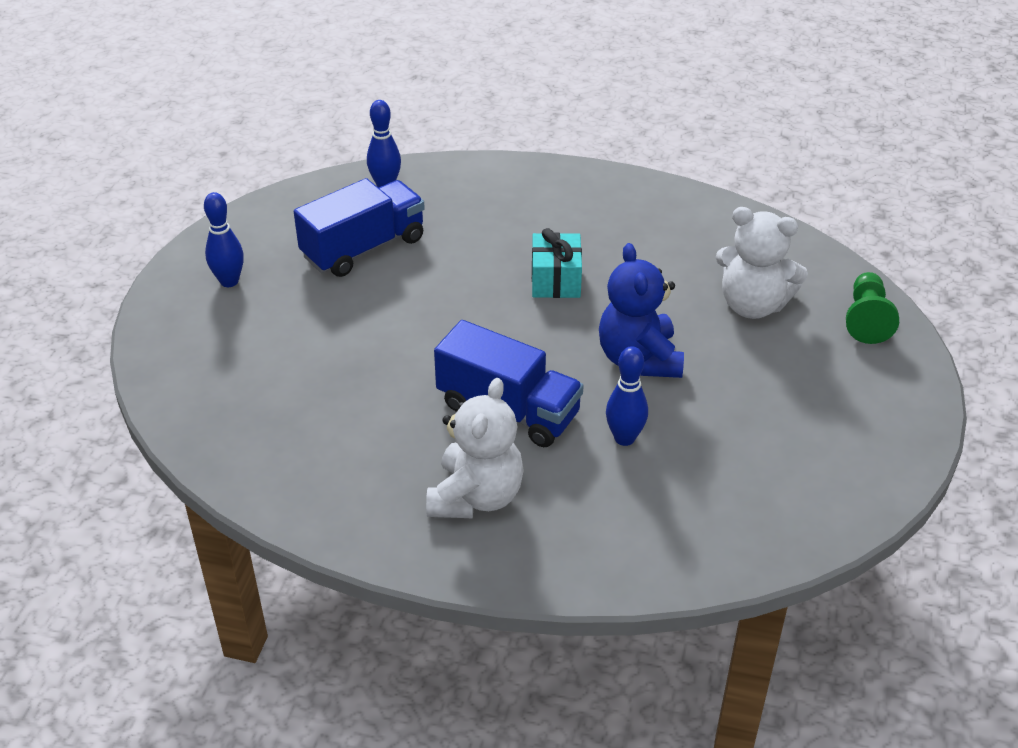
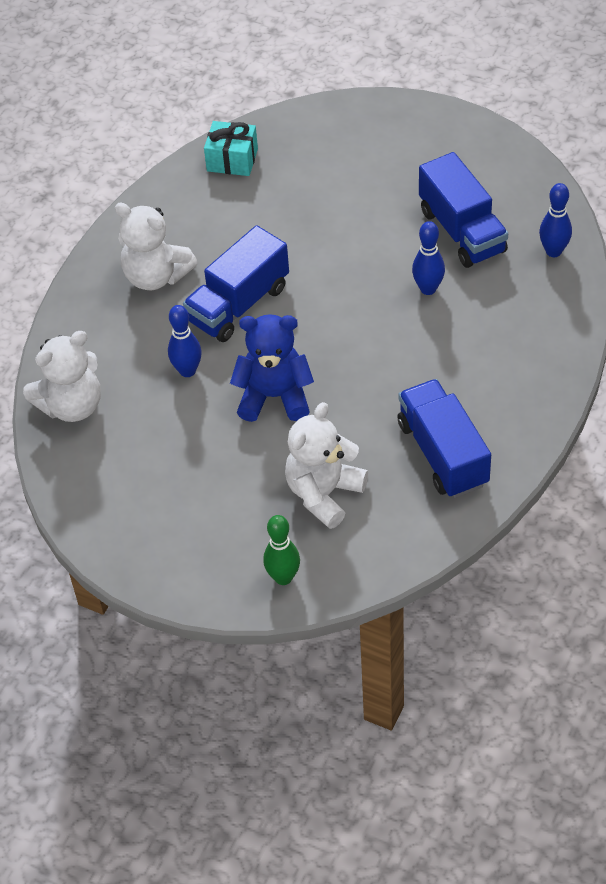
camera: 105 degrees right, 10 degrees up
(229, 281) = (433, 148): blue bowling pin -> blue bowling pin (428, 289)
(556, 280) = (390, 356): turquoise gift -> turquoise gift (232, 160)
(670, 233) = (443, 453): none -> blue truck
(715, 539) = (72, 405): none -> white teddy bear
(866, 319) = (283, 577): green pawn -> green bowling pin

